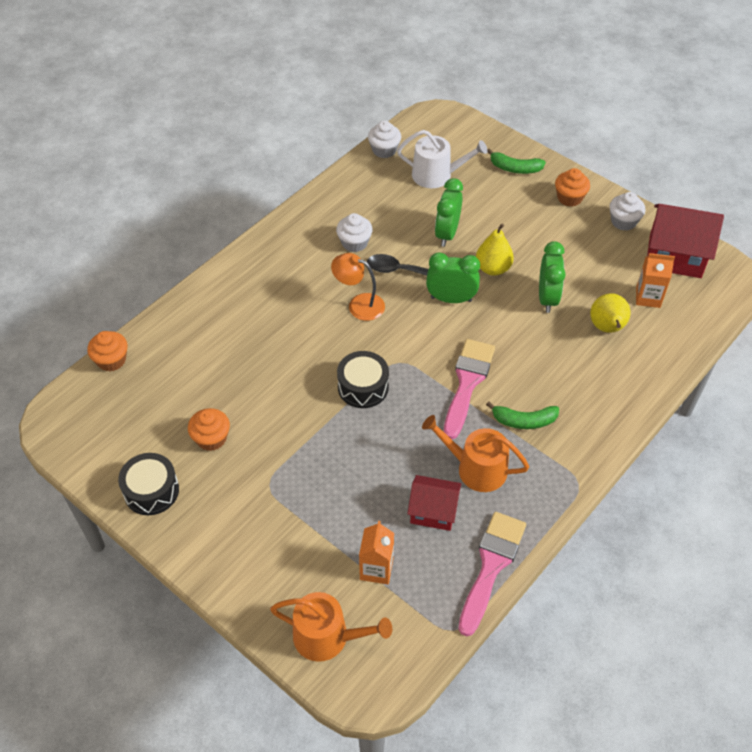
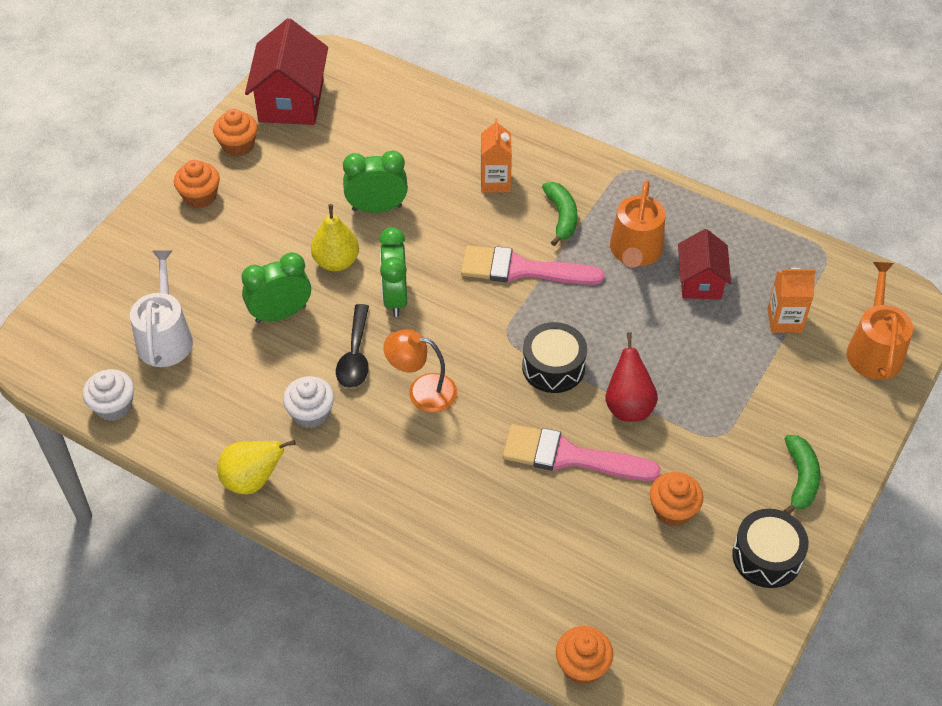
camera: 100 degrees left, 0 degrees up
(313, 429) = (628, 406): none -> red pear
(359, 304) = (422, 391): orange lamp -> orange lamp turned 90 degrees clockwise
(447, 234) = (280, 314): green clock -> green clock turned 150 degrees clockwise
(491, 566) = (746, 229): pink brush -> pink brush (570, 456)
(515, 168) = (146, 254): green banana -> green banana (800, 478)
(607, 328) = (413, 155): yellow pear -> yellow pear (252, 480)
(623, 221) = (238, 145): white cupcake -> orange cupcake
(648, 297) = (360, 122): orange carton -> orange carton (495, 182)

